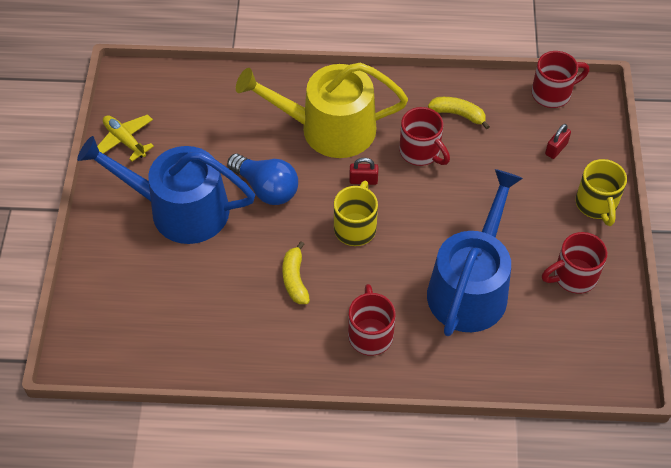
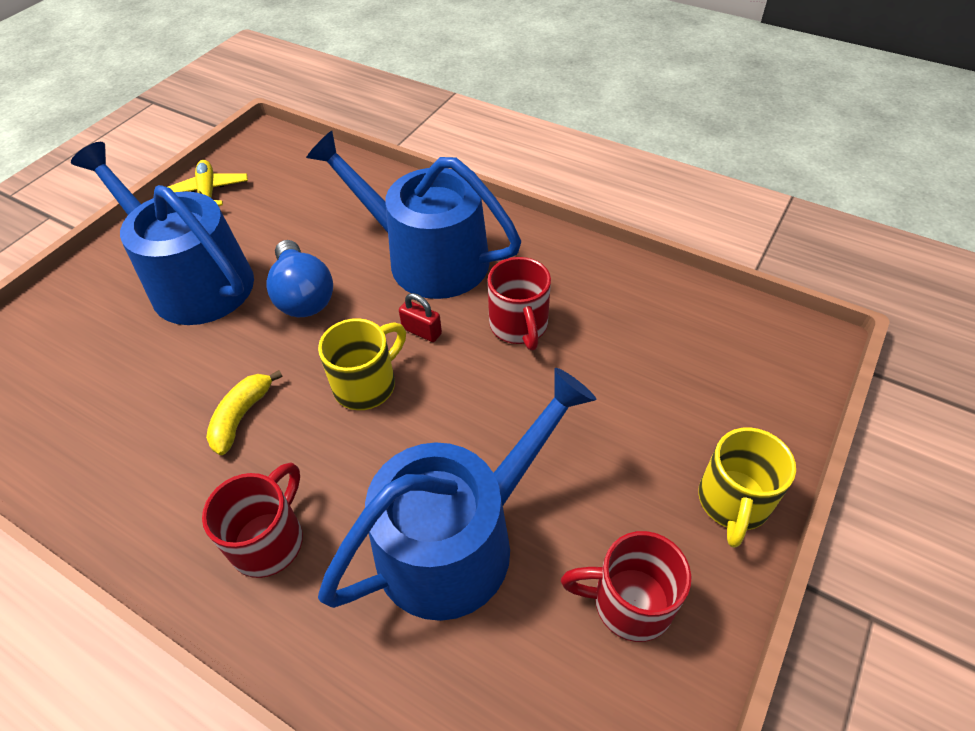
camera: 30 degrees right, 5 degrees down
(328, 128) = (427, 258): yellow watering can -> blue watering can
(458, 114) = (600, 300): yellow banana -> none
(552, 93) = (749, 321): red mug -> none
(556, 149) = (713, 395): red padlock -> none

